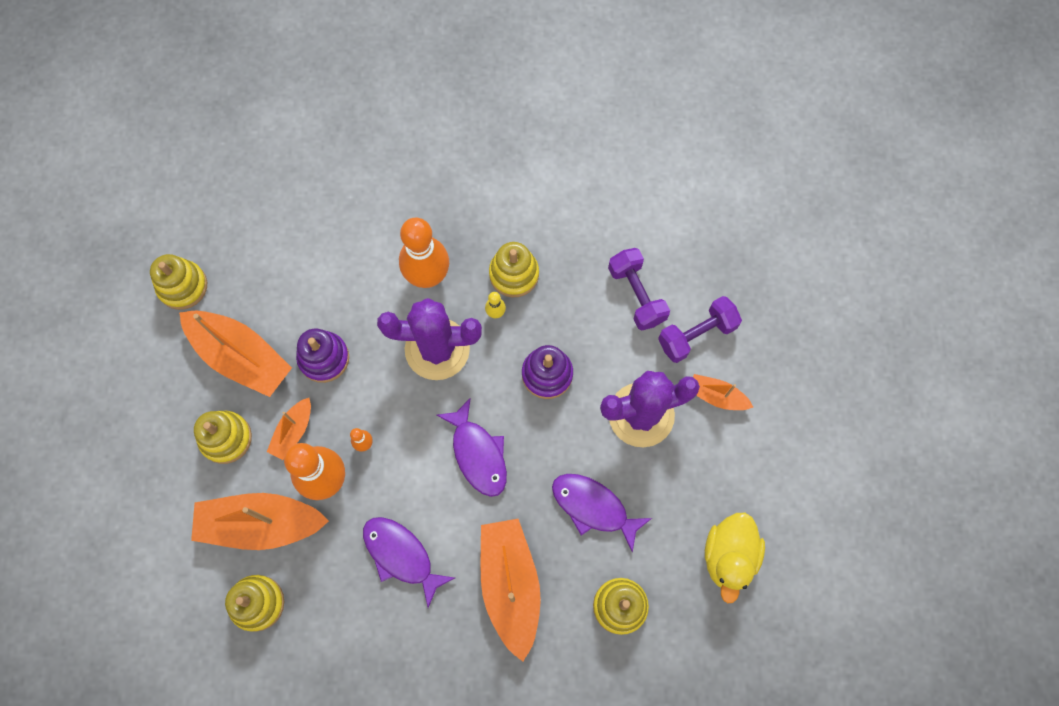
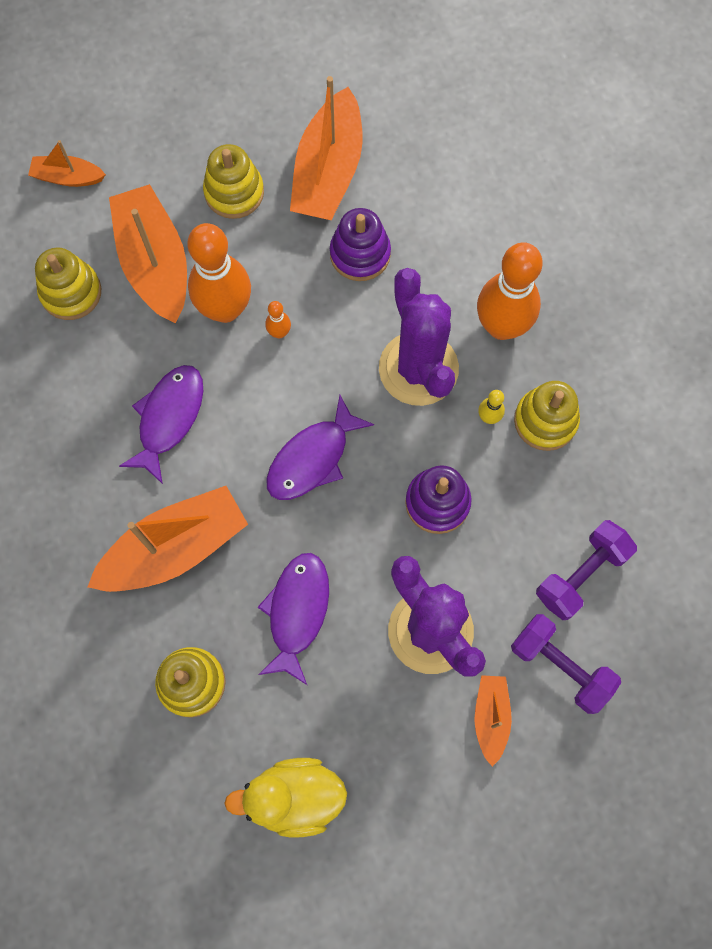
camera: 70 degrees right, 0 degrees up
(182, 286) = (383, 84): yellow stacking toy -> none
(293, 431) = (266, 255): orange boat -> orange boat (68, 177)

